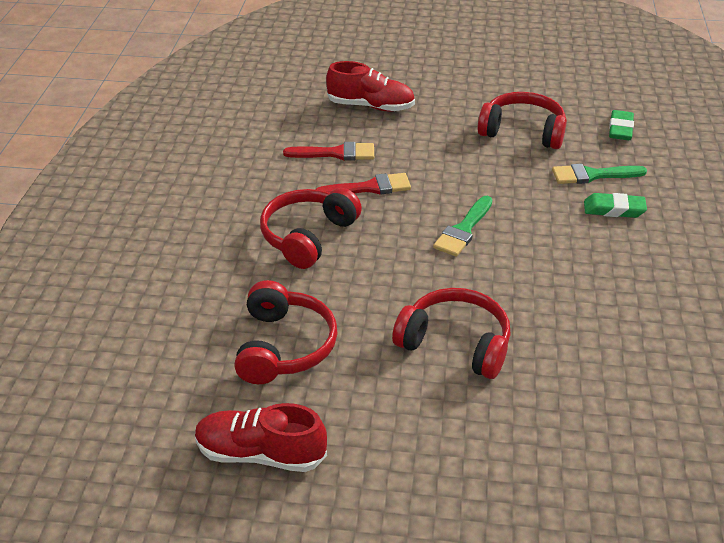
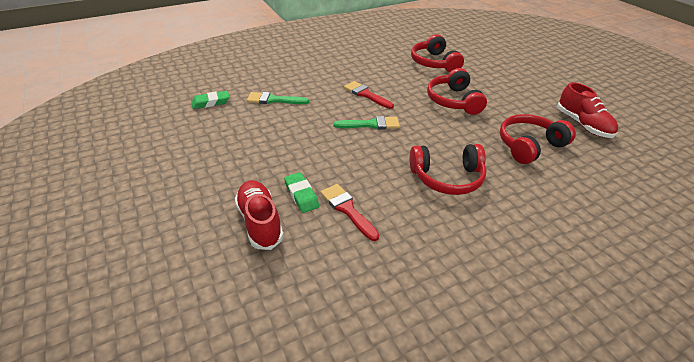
camera: 125 degrees left, 0 degrees up
(369, 188) = (371, 174): red brush -> red brush (366, 94)
(522, 132) = (242, 135): red headphones -> red headphones (434, 63)
(592, 175) = (273, 100): green brush -> green brush turned 135 degrees clockwise
(614, 209) = (301, 87): green eraser -> green eraser (301, 195)

